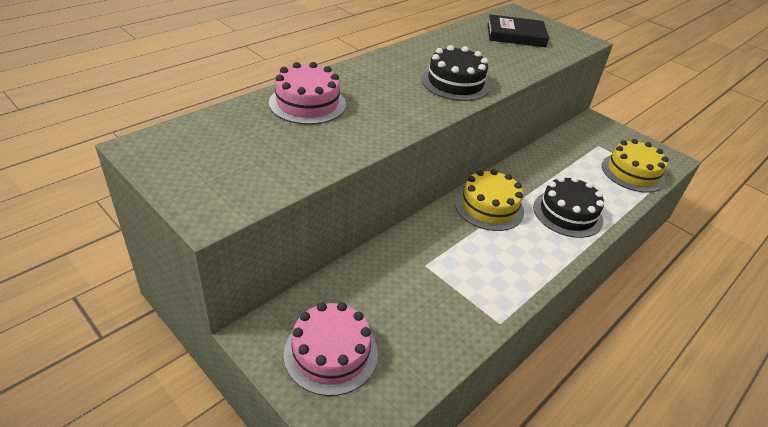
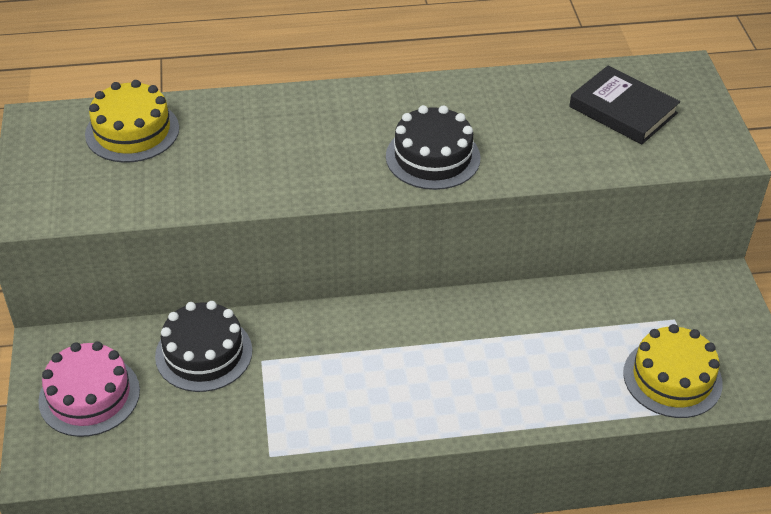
camera: 40 degrees right, 5 degrees up
(307, 103) = (231, 125): pink cake -> none
(489, 207) = (409, 332): yellow cake -> yellow cake (132, 131)
(567, 213) = (499, 385): black cake -> black cake (204, 353)

